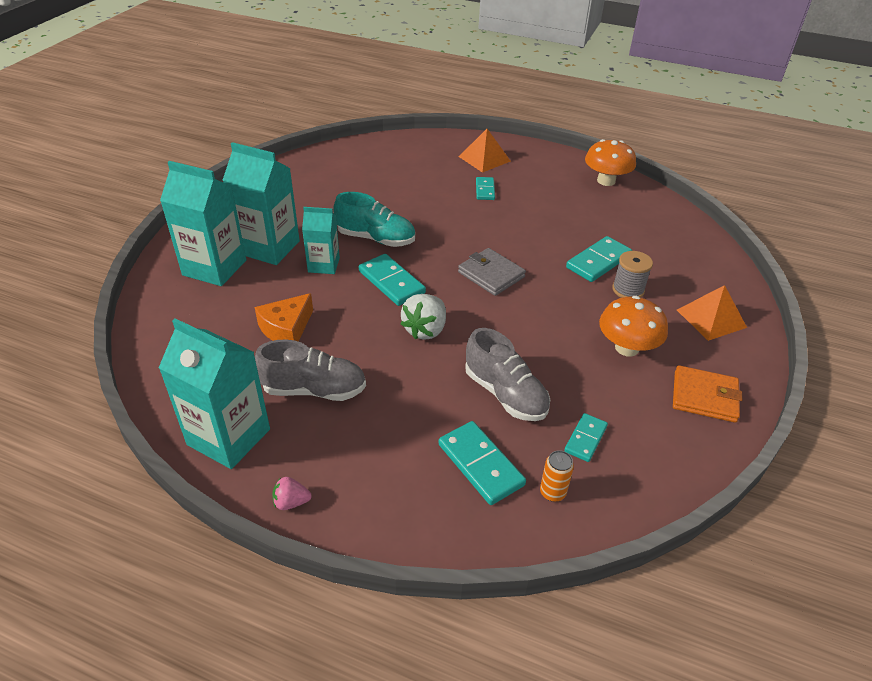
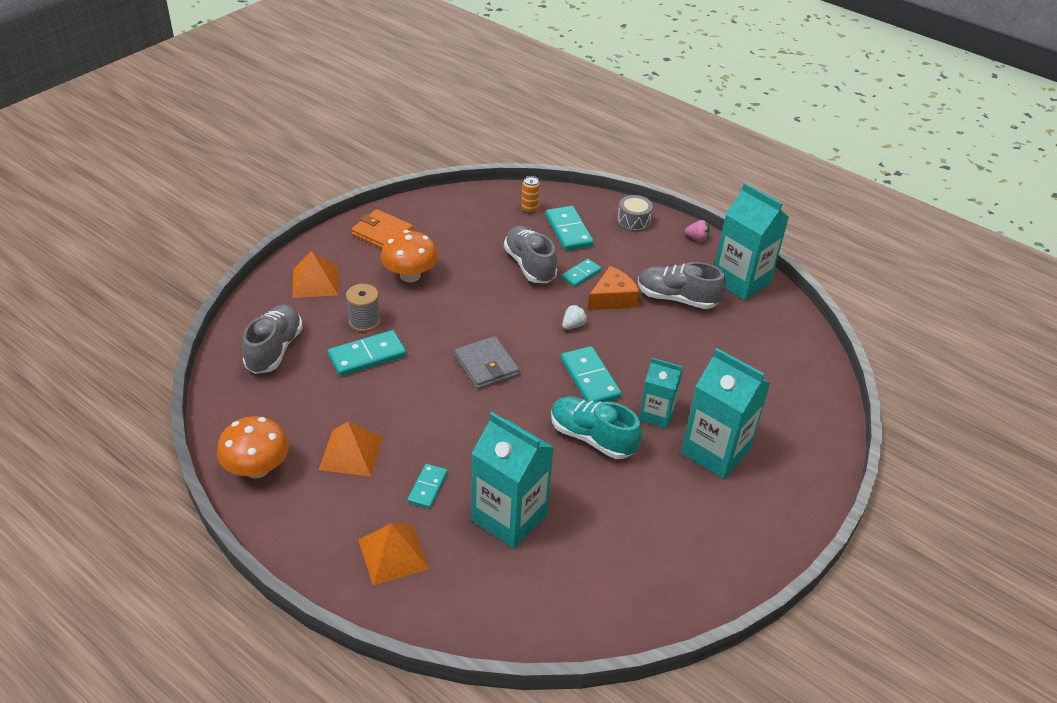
camera: 165 degrees left, 0 degrees up
(214, 267) = (774, 436): turquoise carton -> turquoise carton (509, 517)
(286, 329) = (697, 352): orange cheese -> orange cheese (612, 298)
(393, 510) = (633, 221): none -> grey drum
(425, 330) = (573, 325): white strawberry -> white strawberry, size x0.56
(552, 198) = (351, 453): none -> orange pyramid
(585, 439) = (489, 229): turquoise domino -> turquoise domino (581, 274)
(677, 251) = (274, 349): none -> grey shoe

